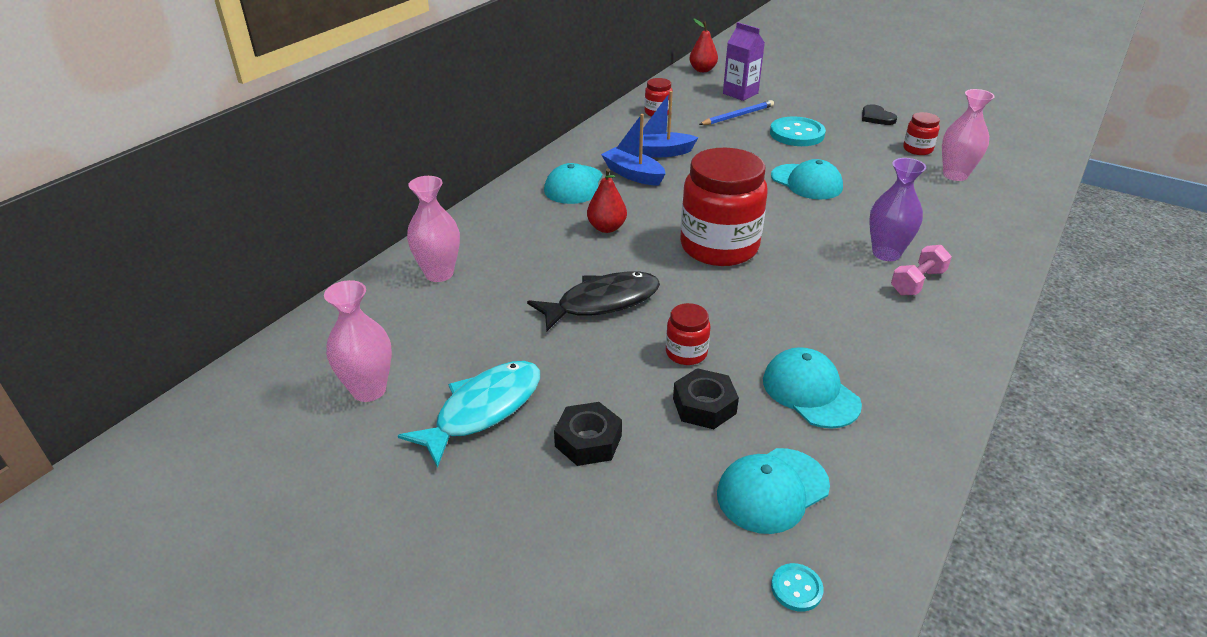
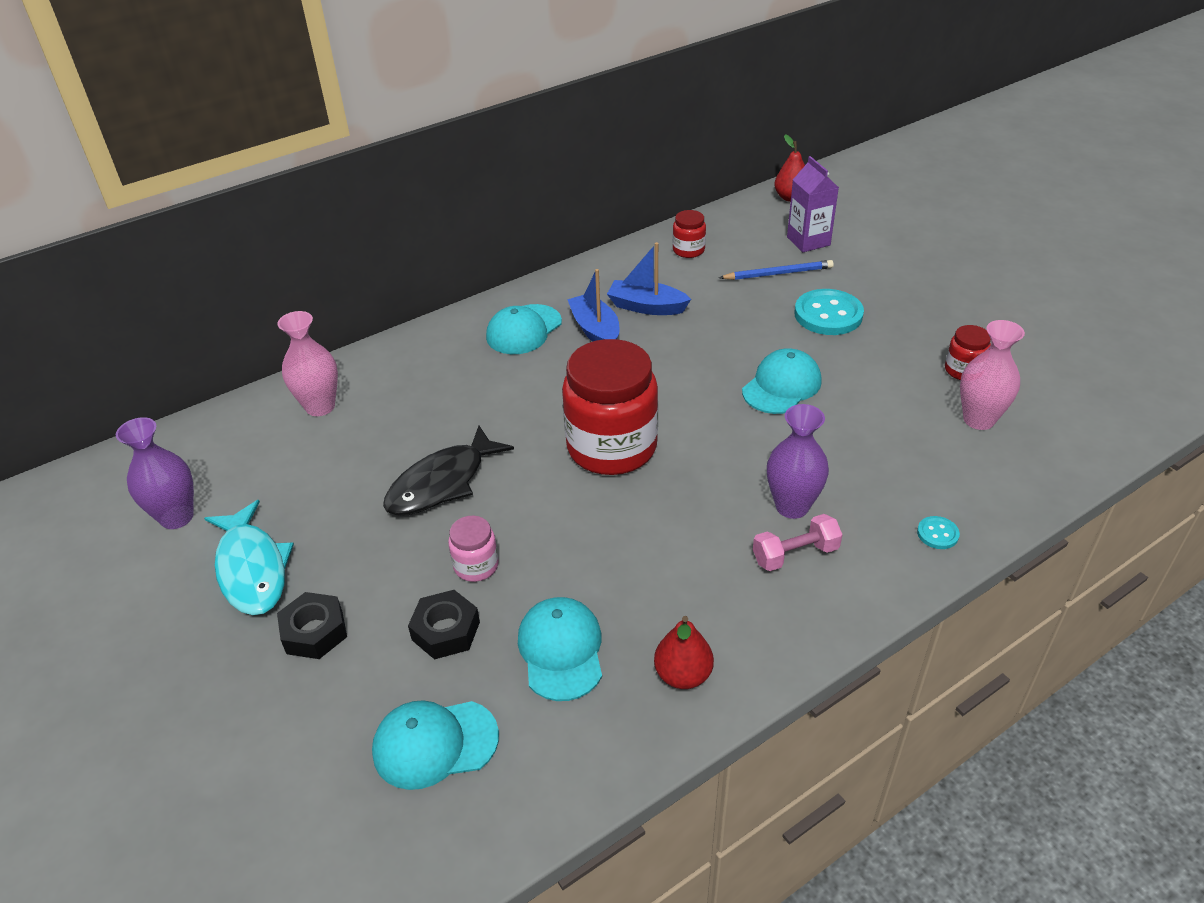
camera: 25 degrees right, 5 degrees up
(369, 390) = (177, 517): pink vase -> purple vase
(483, 410) = (252, 569): turquoise fish -> turquoise fish turned 90 degrees clockwise
(602, 302) = (442, 483): black fish -> black fish turned 135 degrees clockwise
(606, 228) = (515, 393): red pear -> red pear (683, 675)
(686, 353) = (476, 566): red jar -> pink jar
(796, 588) = (374, 850): turquoise button -> turquoise button (937, 534)
(806, 182) = (781, 386): turquoise cap -> turquoise cap turned 120 degrees counterclockwise
(876, 117) = (952, 311): black heart -> none

